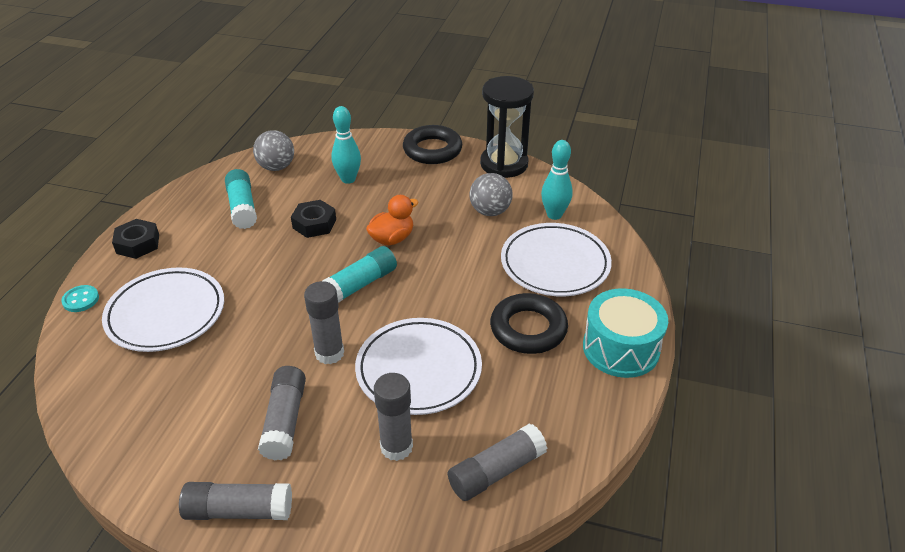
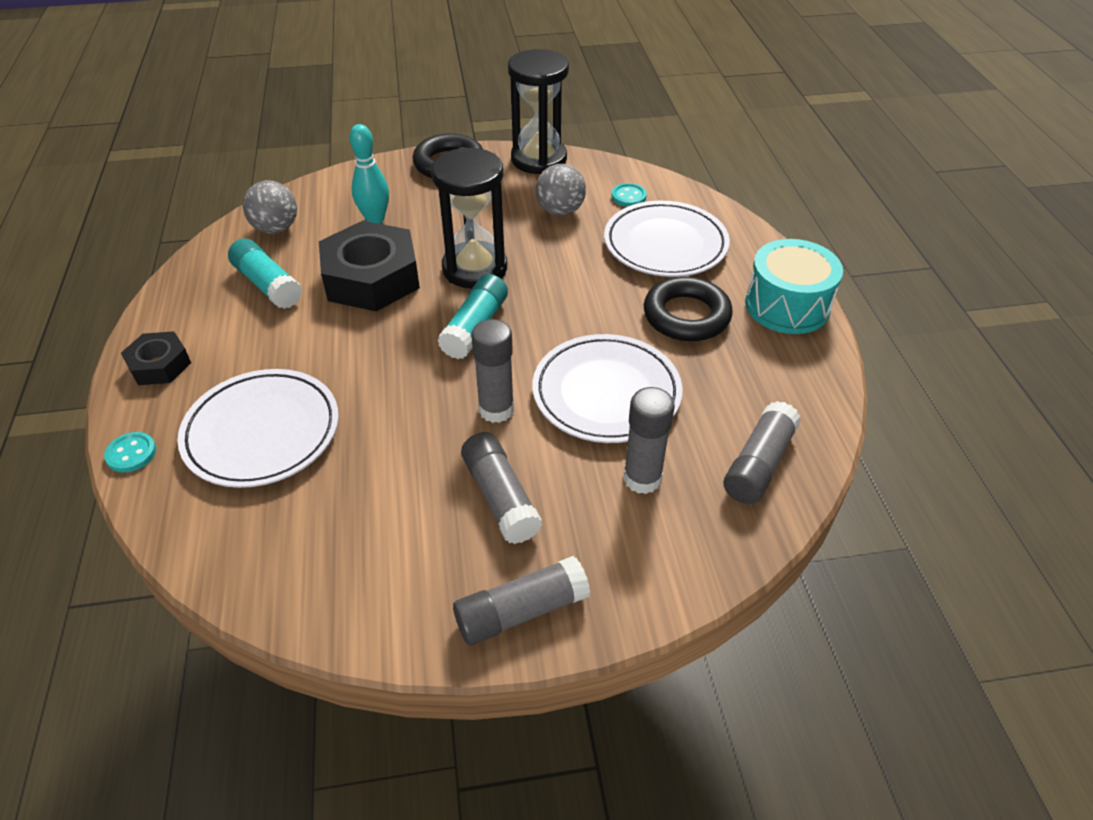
camera: 25 degrees left, 5 degrees up
(314, 224) = (372, 278): black nut -> black nut, size x1.87
(392, 239) = (475, 268): orange duck -> black hourglass
(554, 215) = (628, 196): turquoise bowling pin -> turquoise button

